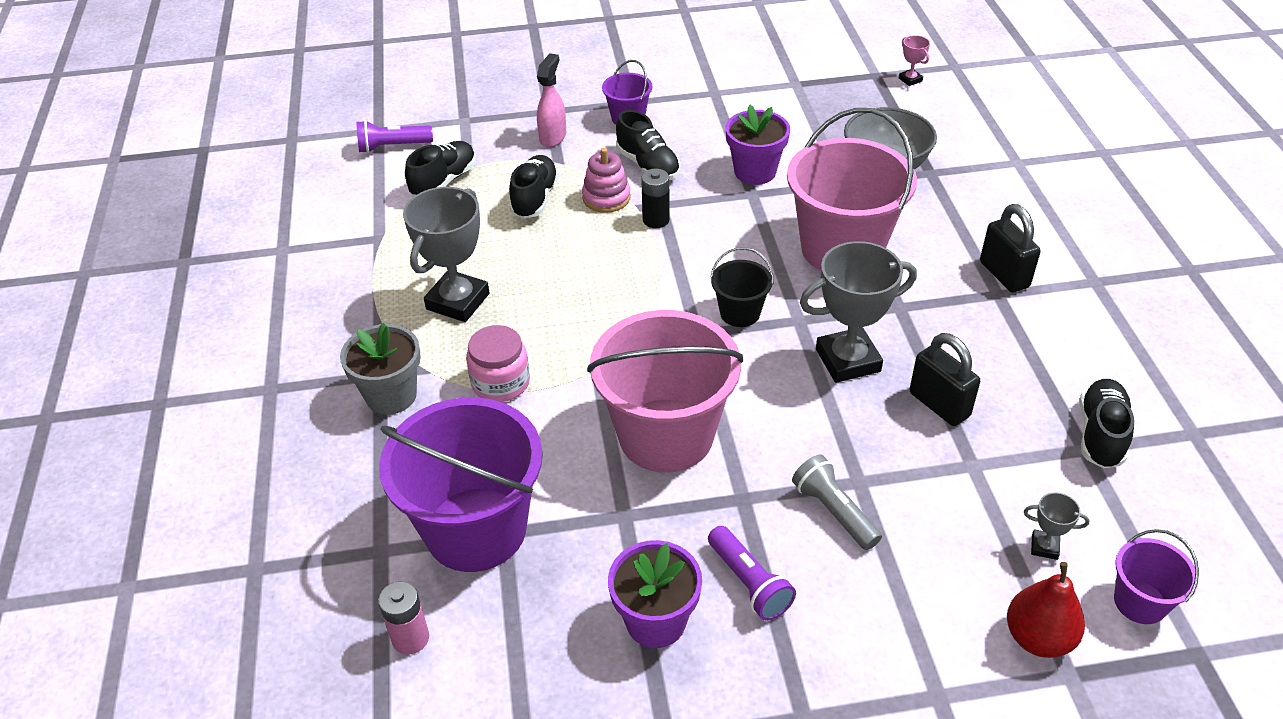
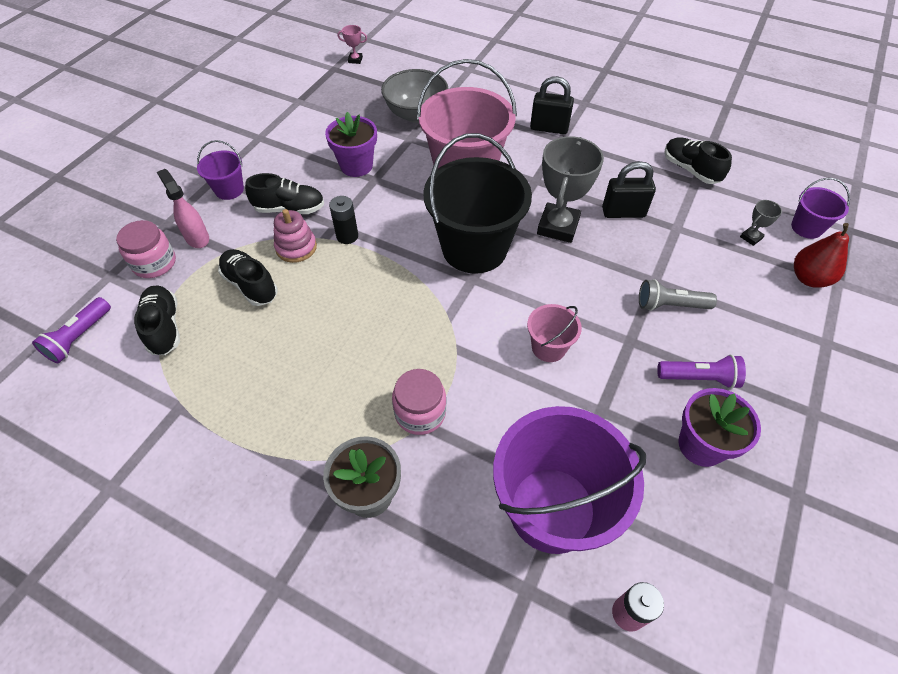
camera: 55 degrees left, 10 degrees up
(458, 301) = (309, 393): grey trophy -> none
(501, 133) = (154, 263): none -> pink jar
(666, 435) = (548, 347): pink bucket -> pink bucket, size x0.47
(740, 313) = (474, 248): black bucket -> black bucket, size x2.14

